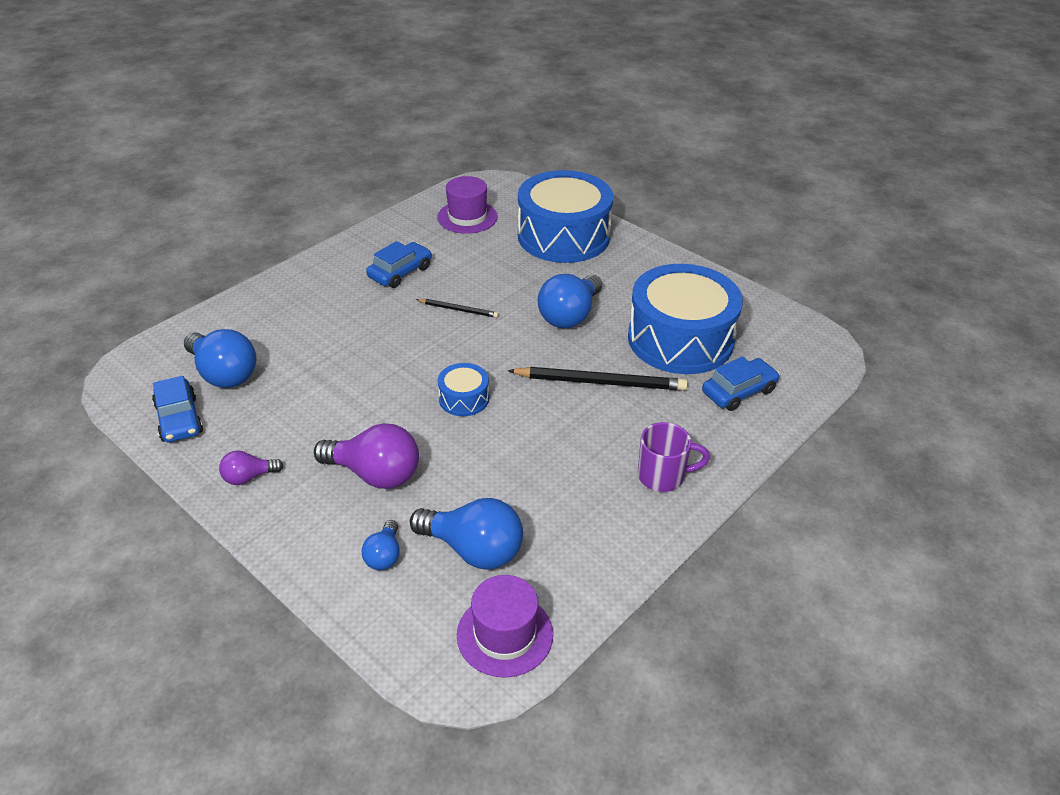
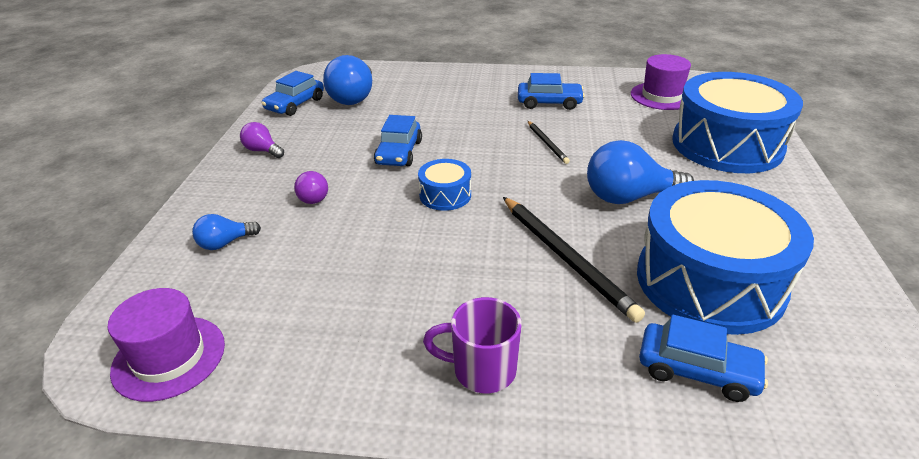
camera: 55 degrees right, 5 degrees down
(368, 393) = (399, 153): none -> blue car
(375, 474) = (313, 197): purple light bulb -> purple light bulb, size x0.53
(473, 550) = (265, 287): blue light bulb -> none
(663, 476) = (481, 370): purple mug -> purple mug turned 135 degrees clockwise

